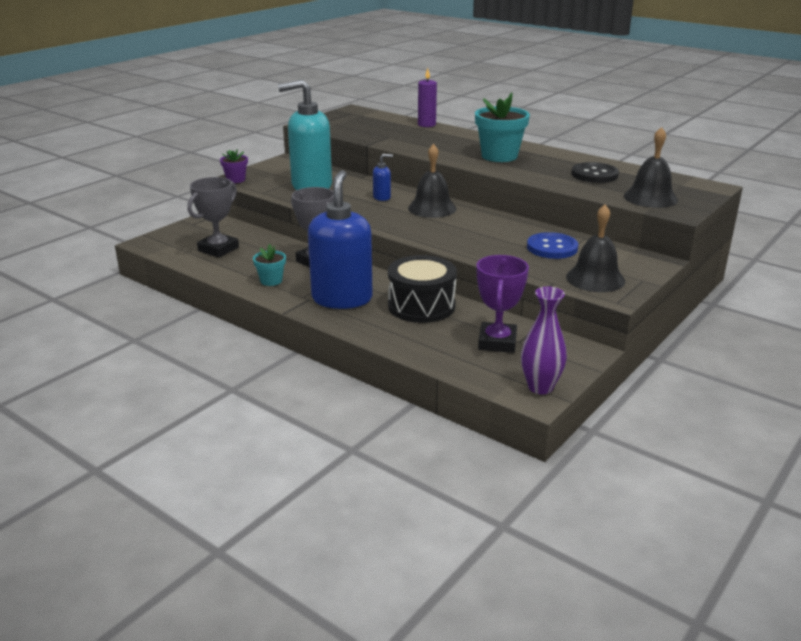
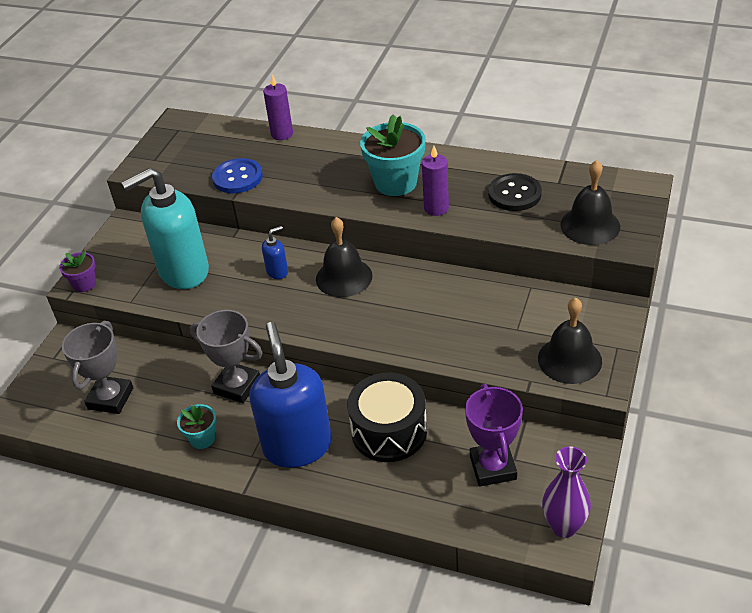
camera: 15 degrees left, 15 degrees up
(524, 171) = (436, 208): none -> purple candle
(552, 248) = (504, 316): blue button -> blue button (237, 177)

